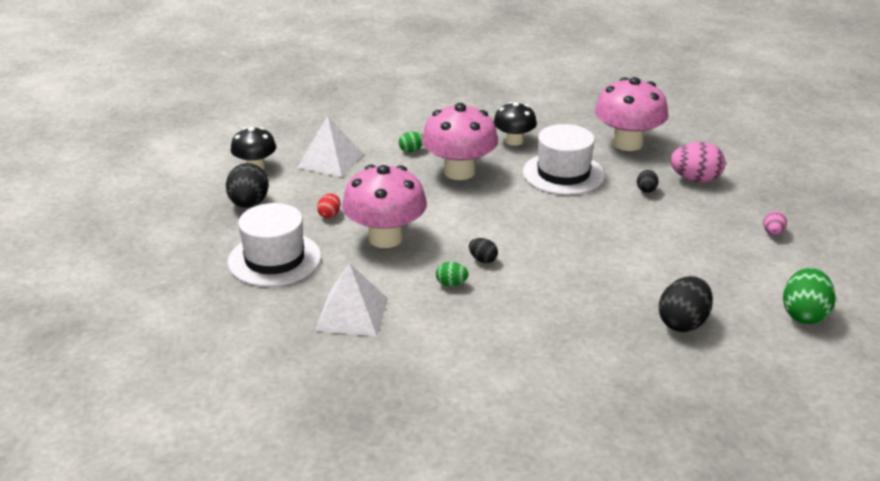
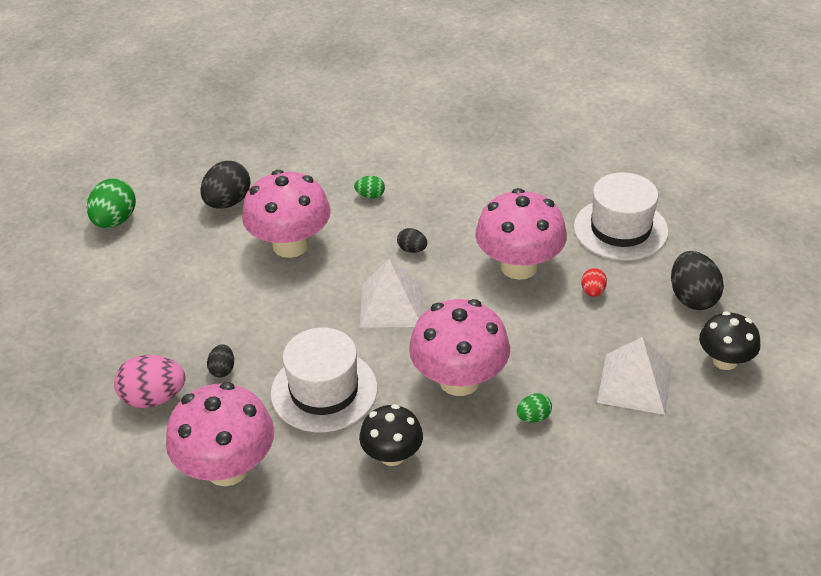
camera: 175 degrees right, 10 degrees up
(352, 314) = (520, 182): white pyramid -> white pyramid (391, 305)
(451, 284) = (439, 220): green egg -> green egg (370, 196)
(604, 274) = (290, 245): none -> pink mushroom
(772, 233) = (97, 316): pink egg -> none

